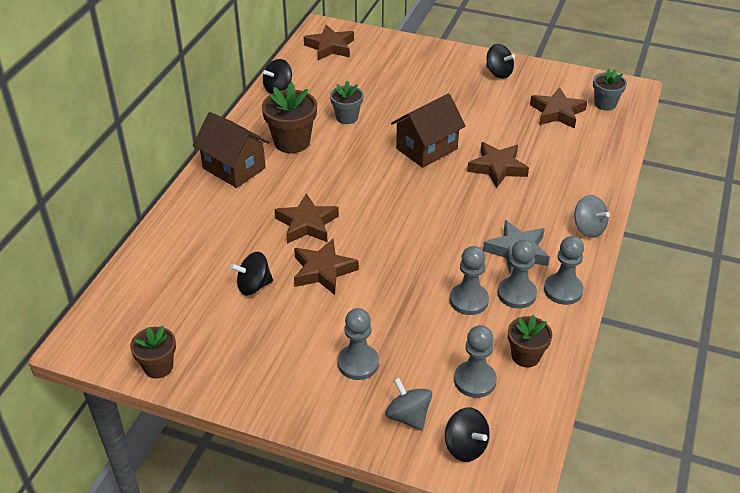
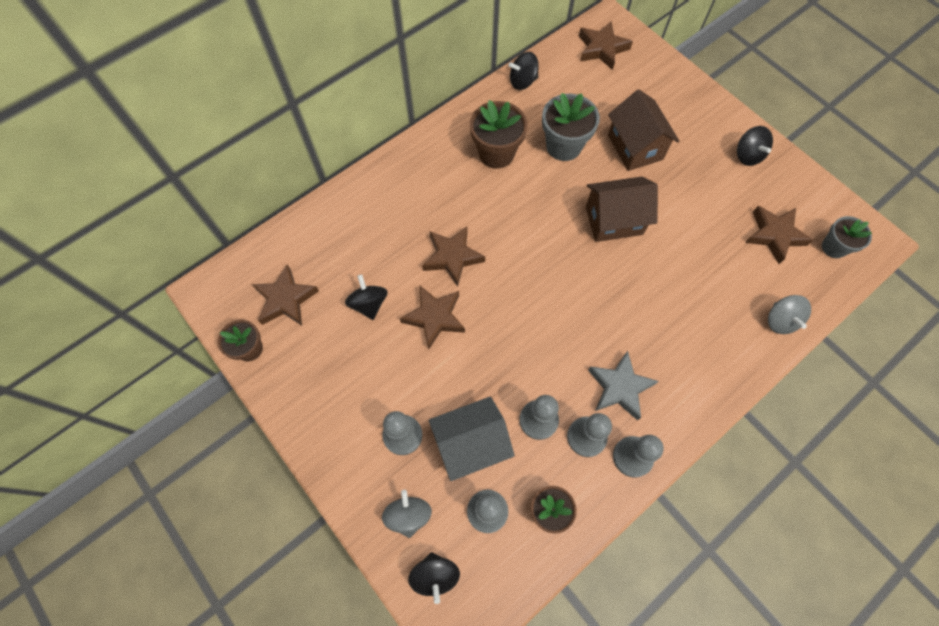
camera: 30 degrees right, 25 degrees up
(234, 168) = (429, 161): brown house -> brown house (635, 147)
(254, 286) = (369, 304): black spinning top -> black spinning top turned 60 degrees clockwise
(347, 117) = (563, 146): grey flower pot -> grey flower pot, size x1.58
(424, 342) = (471, 443): none -> grey house
(497, 168) = (667, 277): brown star -> brown star (286, 299)
(588, 228) = (707, 397): grey spinning top -> grey spinning top (780, 320)

